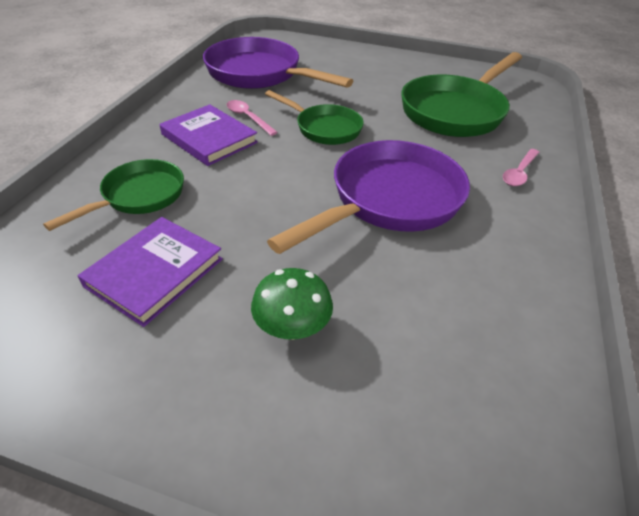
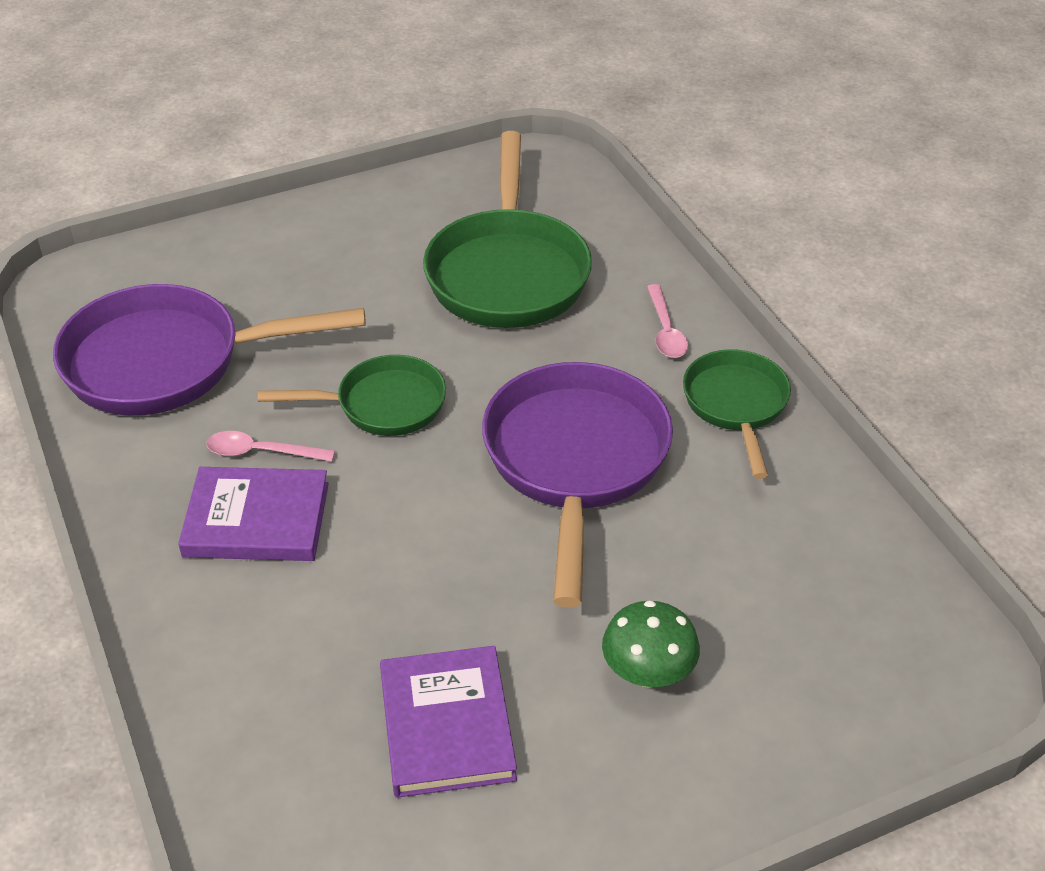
camera: 40 degrees left, 0 degrees up
(139, 196) = (292, 660): green pan -> green pan (736, 406)

